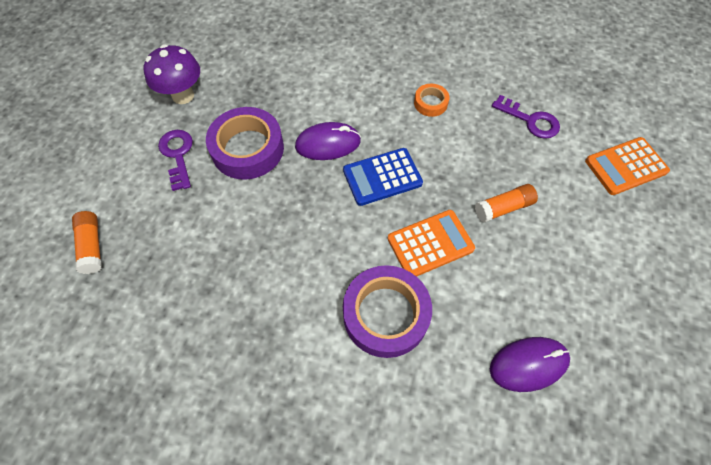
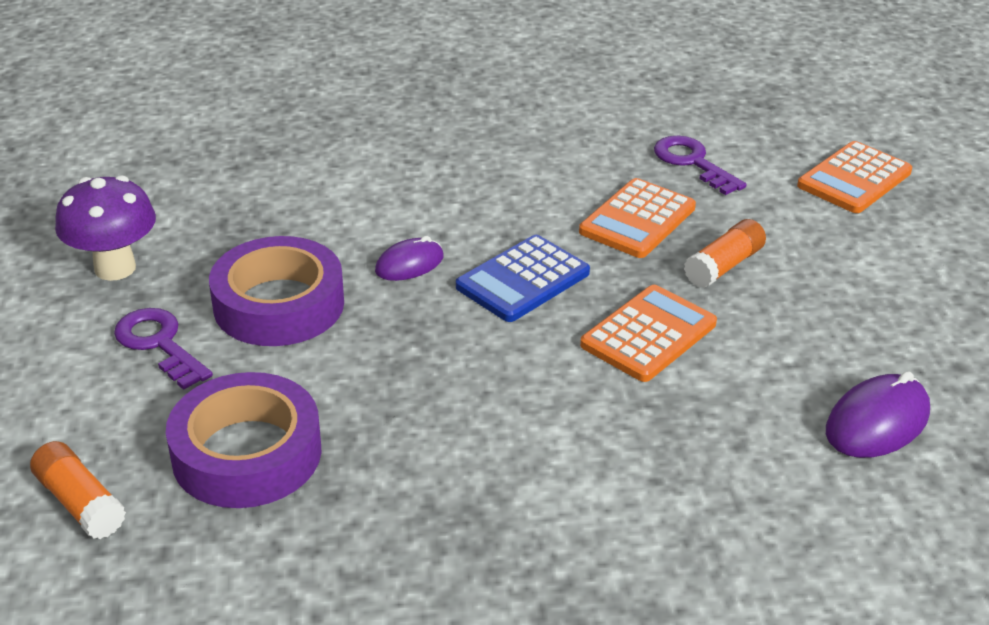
camera: 25 degrees left, 25 degrees down
(328, 144) = (409, 264): purple mouse -> purple mouse, size x0.66
(385, 314) = (640, 433): purple tape -> purple tape (247, 453)
(430, 103) = (536, 178): orange tape -> none
(472, 154) = (637, 220): none -> orange calculator
(530, 120) = (693, 163): purple key -> purple key turned 135 degrees counterclockwise

